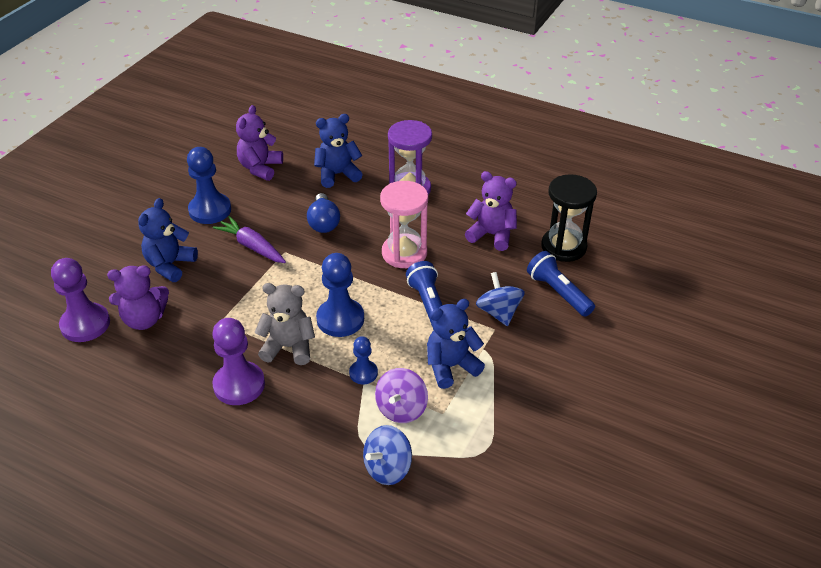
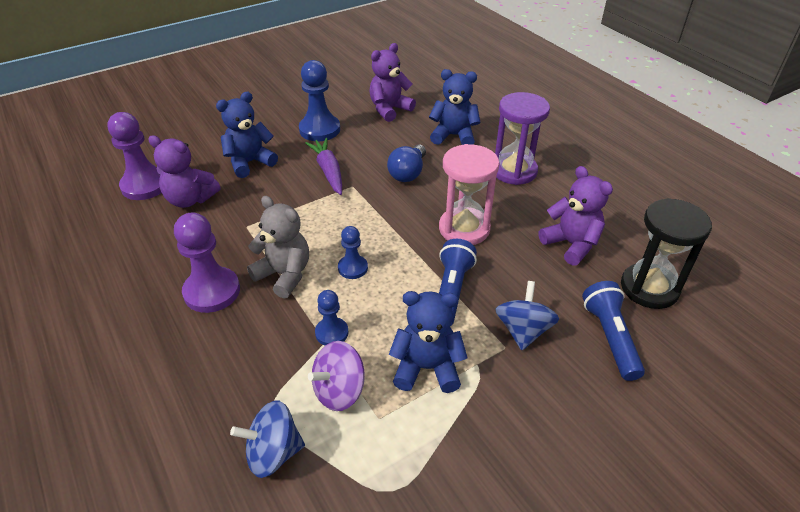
camera: 30 degrees right, 0 degrees up
(340, 319) = (352, 268): blue pawn -> blue pawn, size x0.56

